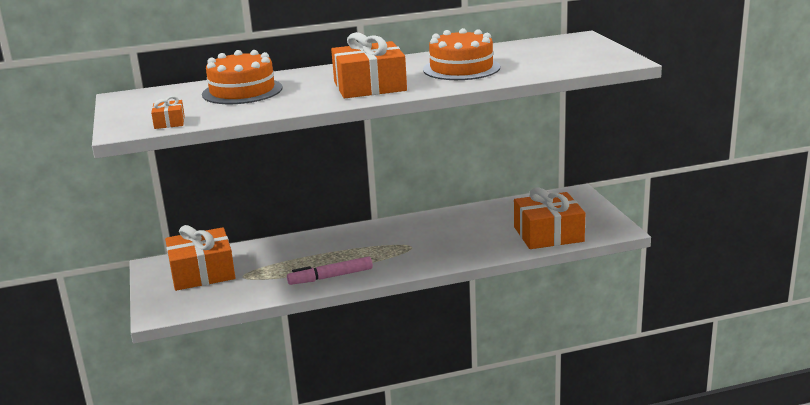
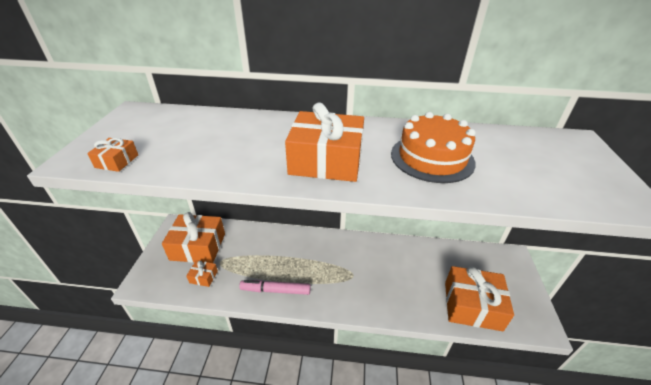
camera: 20 degrees right, 15 degrees up
(234, 290) = (203, 277): none -> orange gift
(242, 91) = (218, 131): orange cake -> none

